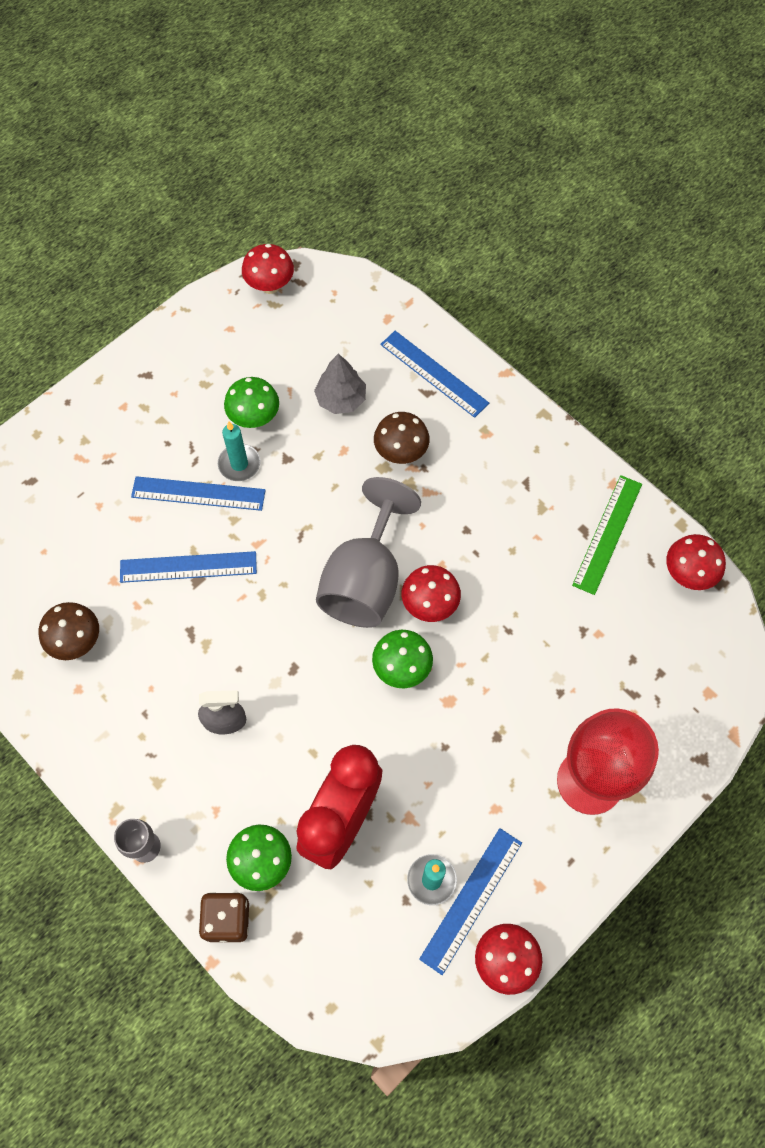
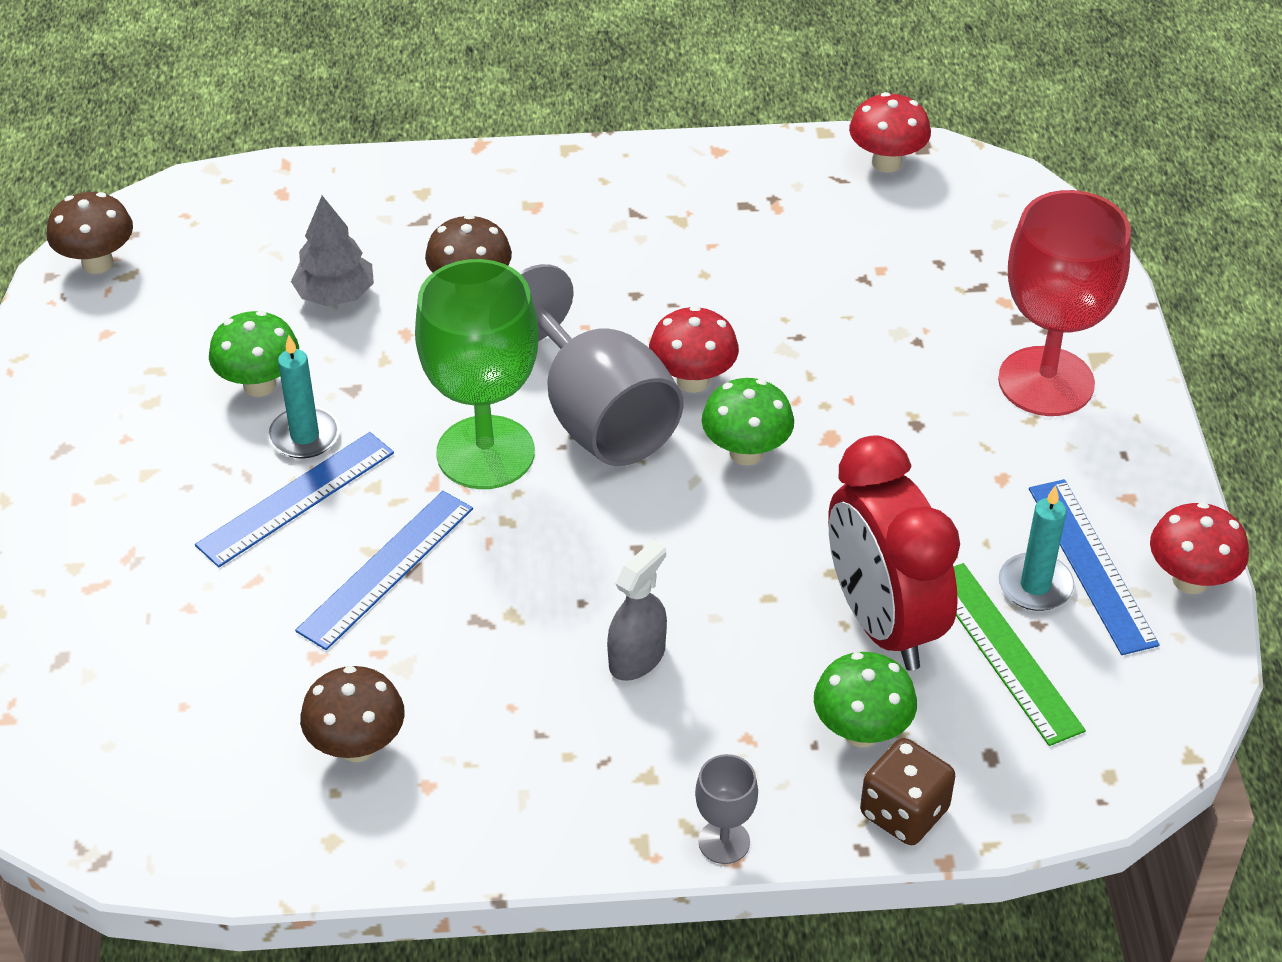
camera: 50 degrees left, 20 degrees down
(270, 286) = (97, 263): red mushroom -> brown mushroom
(297, 549) = (485, 453): none -> green goblet
(434, 373) = (405, 200): blue ruler -> none
(607, 534) = (771, 191): green ruler -> green ruler (1004, 652)

